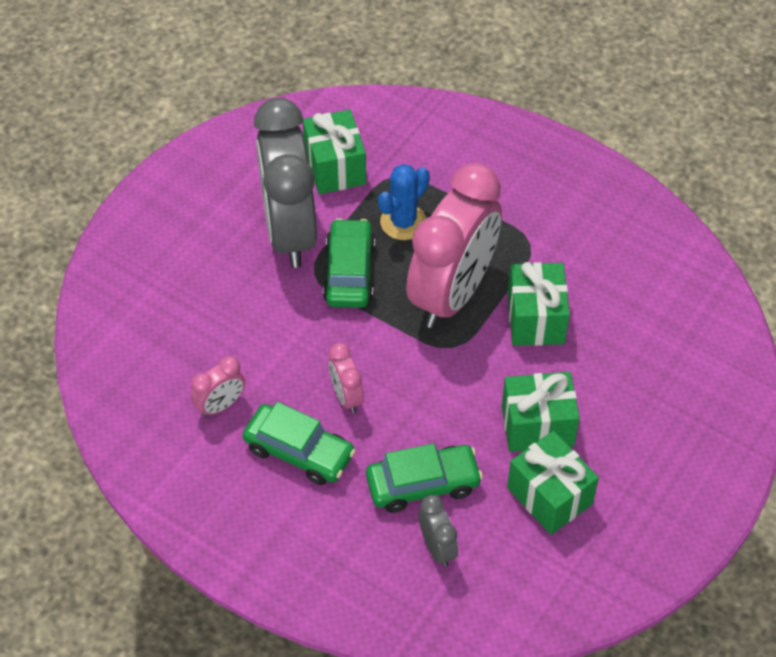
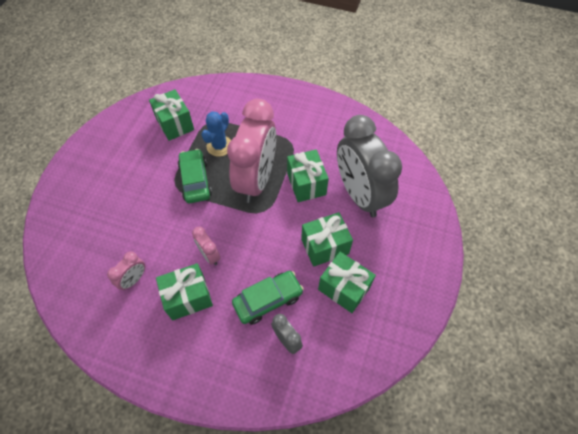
camera: 15 degrees left, 5 degrees up
(289, 231) = (156, 165): grey clock -> grey clock (359, 195)
(299, 451) = (188, 297): green car -> green gift

